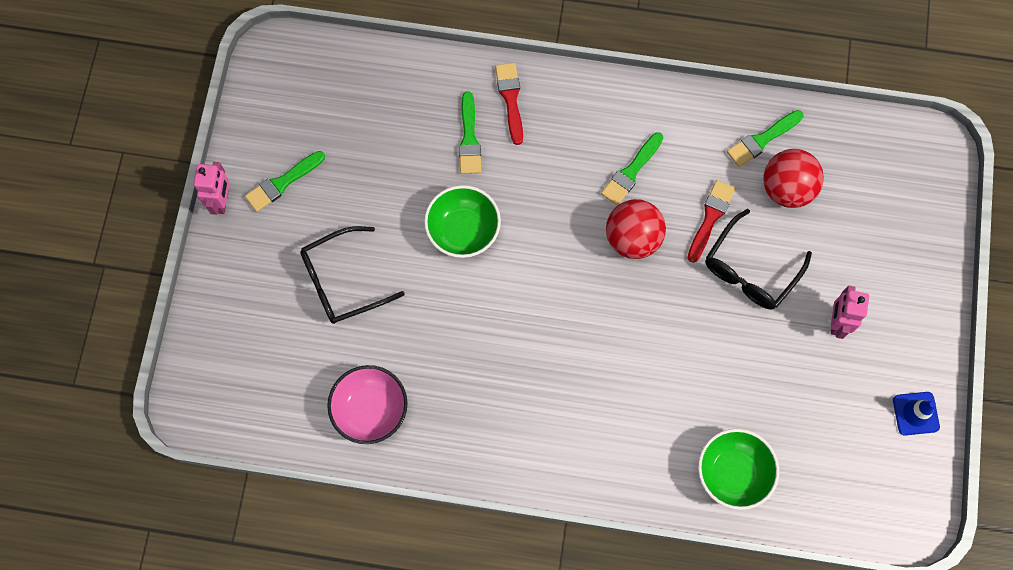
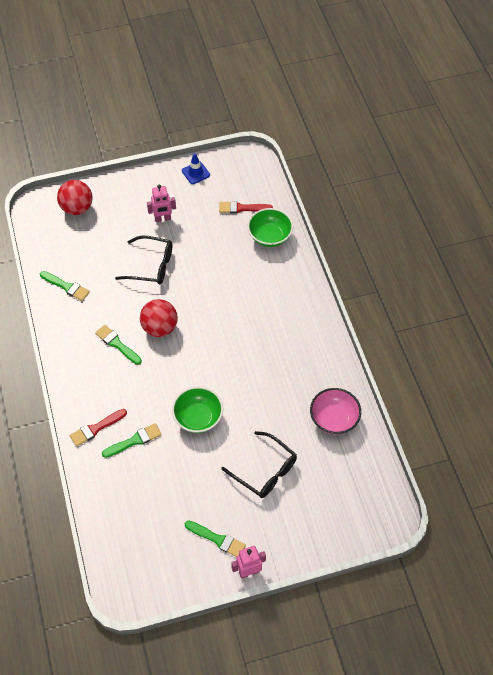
camera: 115 degrees left, 15 degrees down
(631, 171) = (117, 344): green brush -> green brush turned 150 degrees counterclockwise
(710, 217) = (128, 295): red brush -> red brush (242, 208)
(786, 188) = (93, 265): red ball -> red ball (77, 208)

